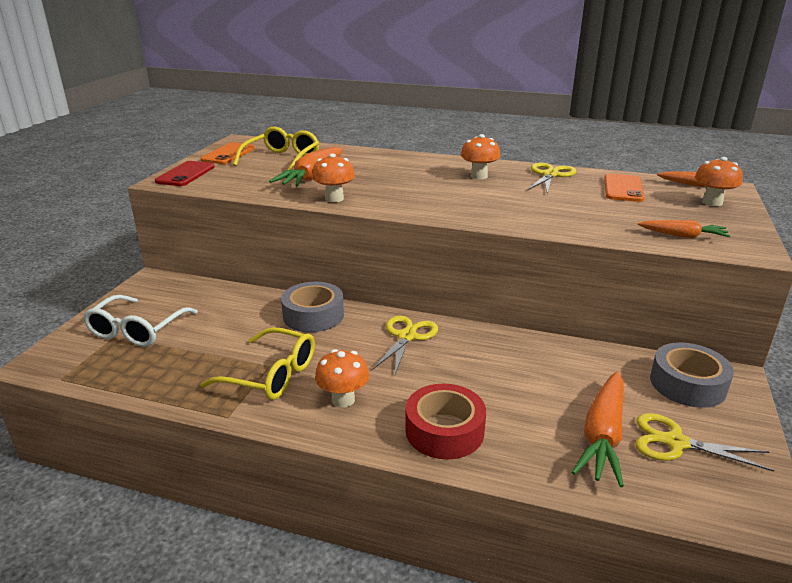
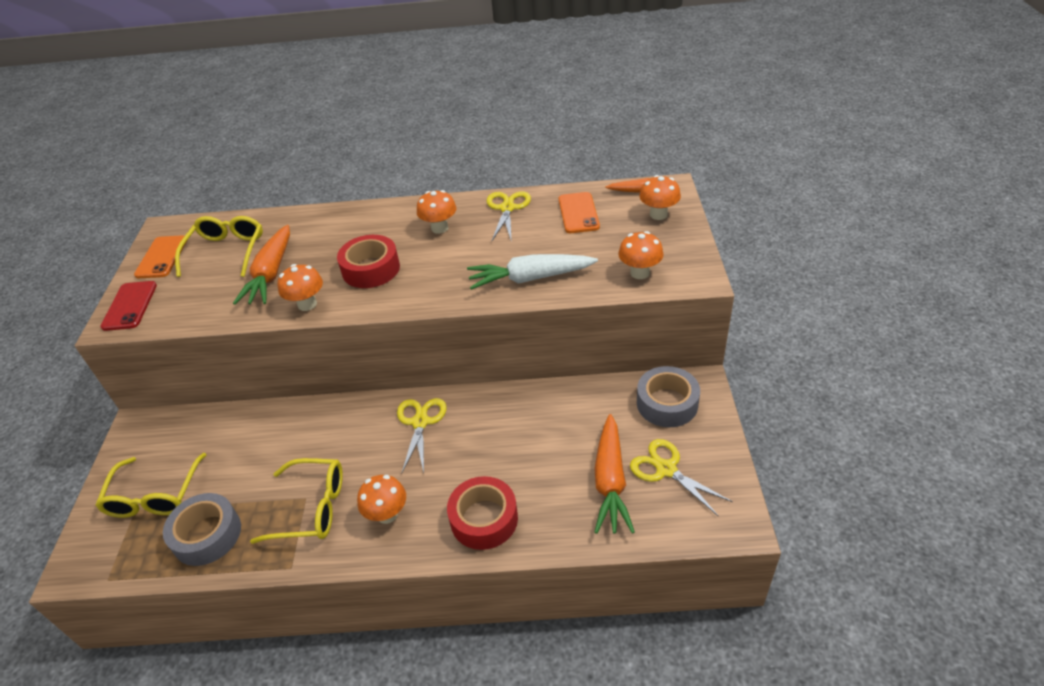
camera: 15 degrees left, 15 degrees up
(137, 330) = (154, 496): white glasses -> yellow glasses
(313, 315) = (323, 423): grey tape -> grey tape (207, 535)
(403, 188) = (371, 269): none -> red tape
(559, 220) = (530, 278): none -> white carrot
(675, 442) = (666, 469): yellow scissors -> yellow scissors turned 45 degrees clockwise
(682, 236) = (639, 273): orange carrot -> orange mushroom

